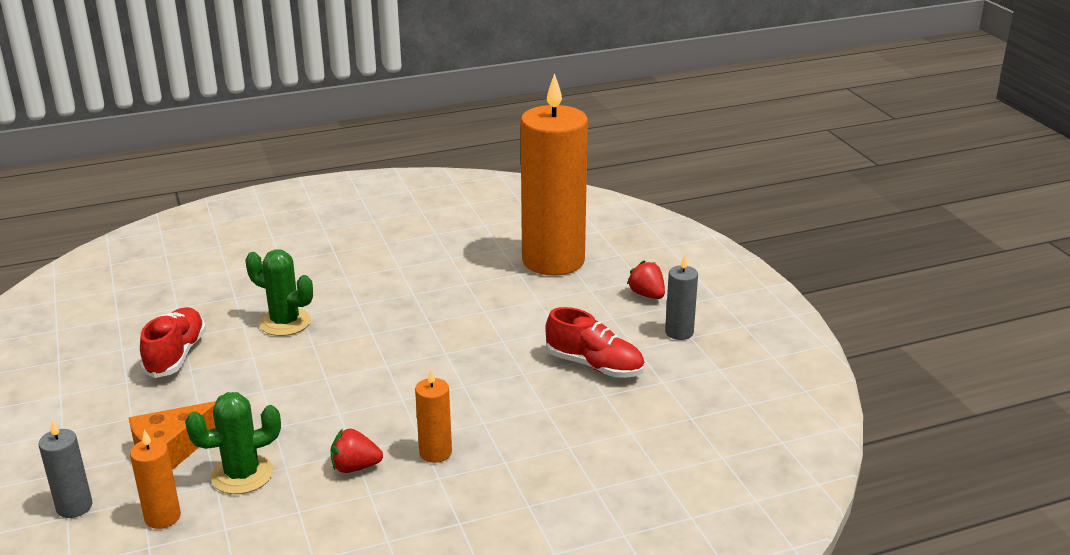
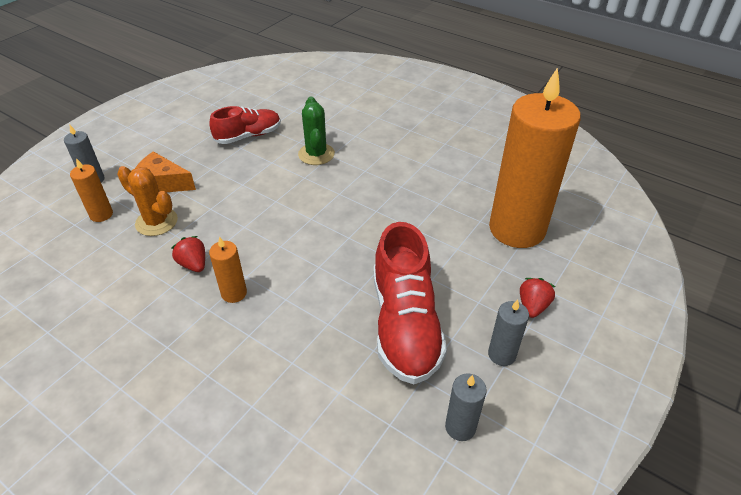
camera: 55 degrees right, 15 degrees up
(242, 475) = (156, 222): green cactus -> orange cactus
(595, 366) = (405, 324): red shoe -> red shoe, size x1.61
(727, 383) = (460, 427): none -> grey candle

